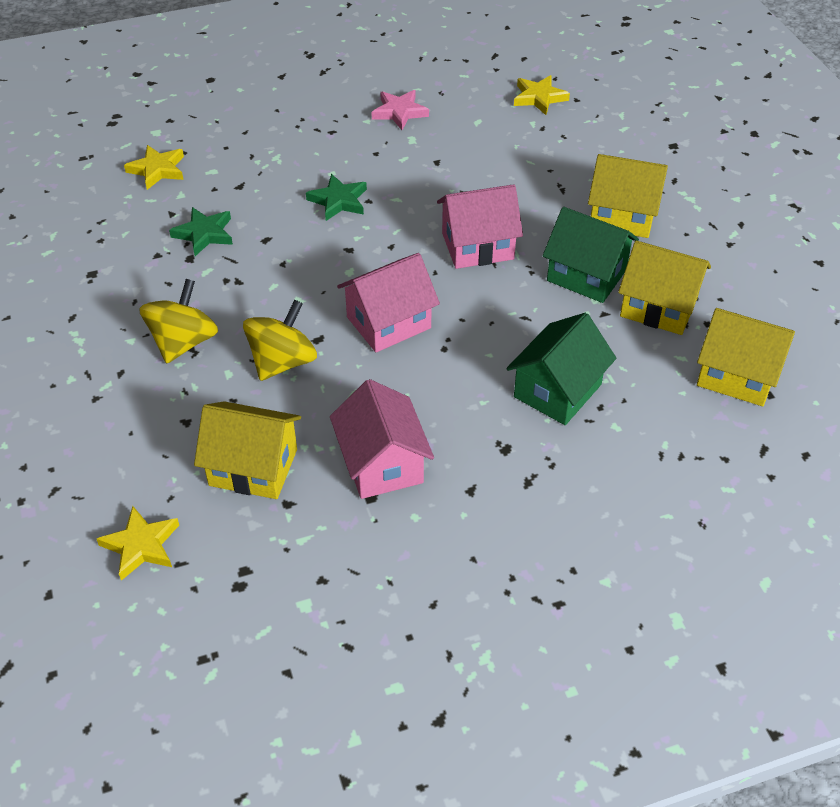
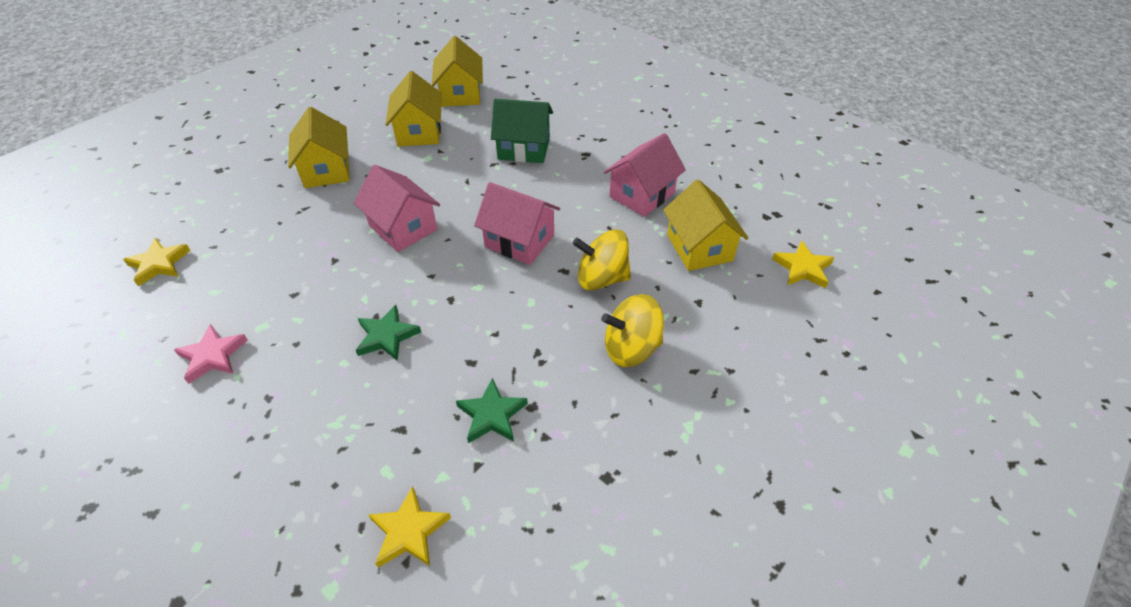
camera: 120 degrees left, 0 degrees up
(586, 275) = (405, 168): green house -> none

